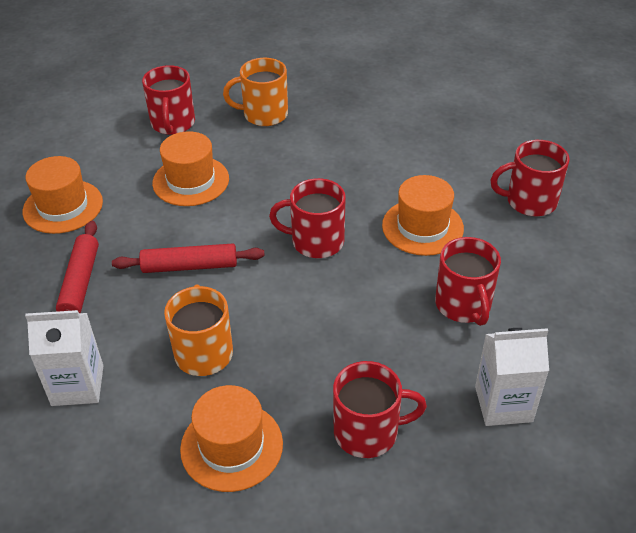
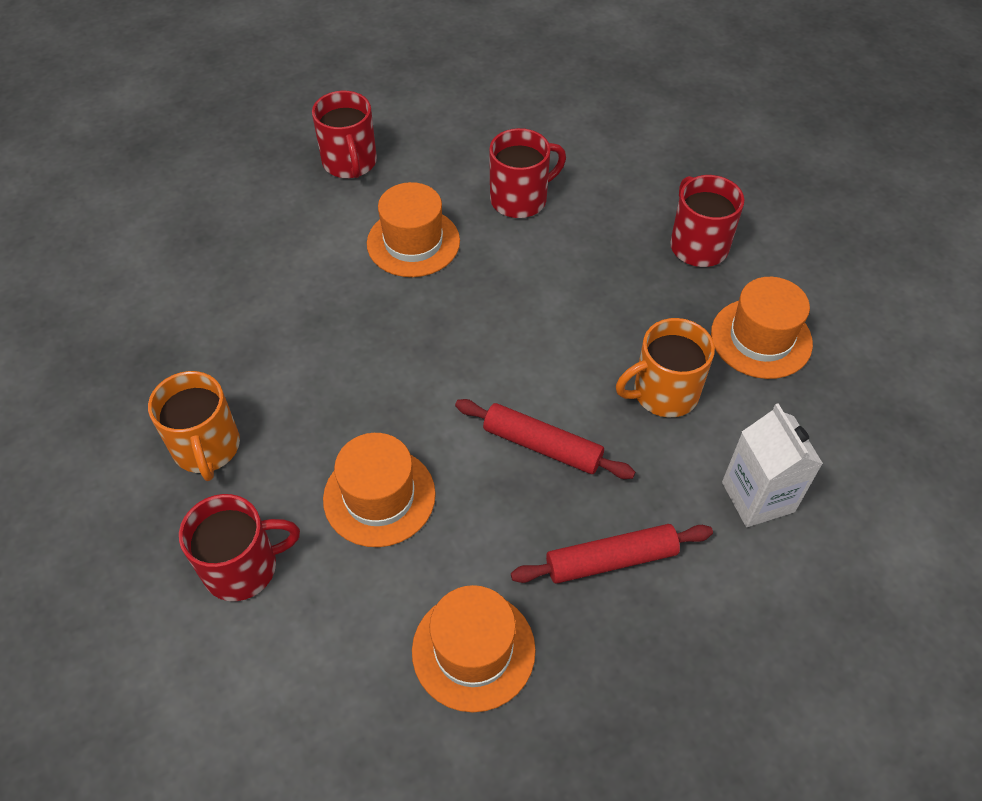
camera: 105 degrees left, 10 degrees up
(190, 266) = (542, 446): red rolling pin -> red rolling pin turned 45 degrees counterclockwise
(316, 241) = (463, 331): red mug -> none
(503, 404) = (628, 164): white carton -> none

